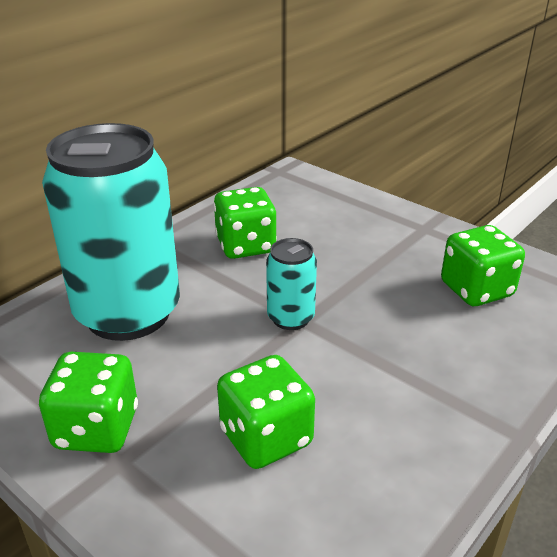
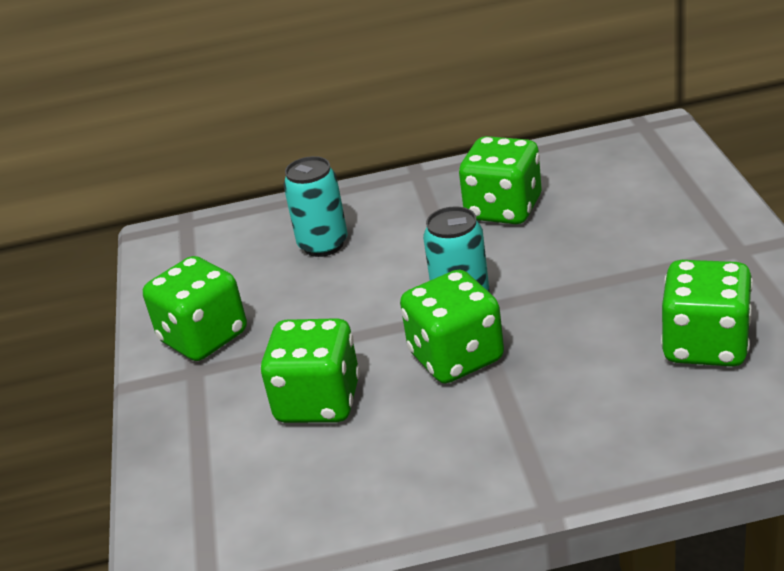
camera: 45 degrees right, 0 degrees up
(128, 313) = (323, 245): turquoise can -> turquoise can, size x0.45
(333, 358) = (456, 357): none -> green dice

